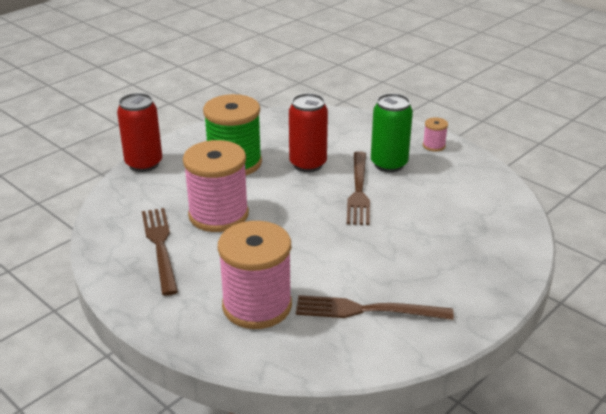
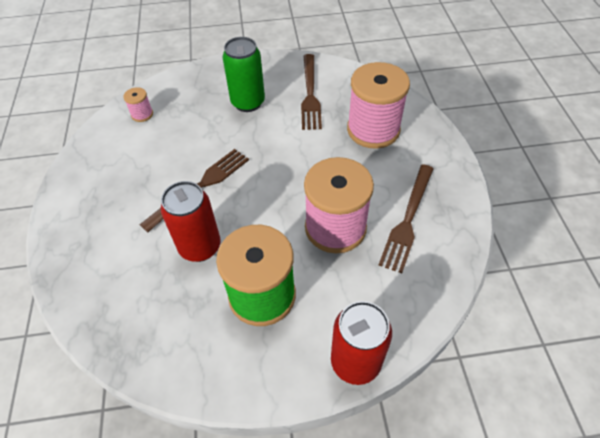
camera: 140 degrees left, 20 degrees up
(367, 310) = (310, 94): brown fork -> brown fork turned 45 degrees clockwise
(389, 164) = (138, 202): green can -> green can (248, 102)
(434, 146) = (74, 200): pink spool -> pink spool (142, 114)

